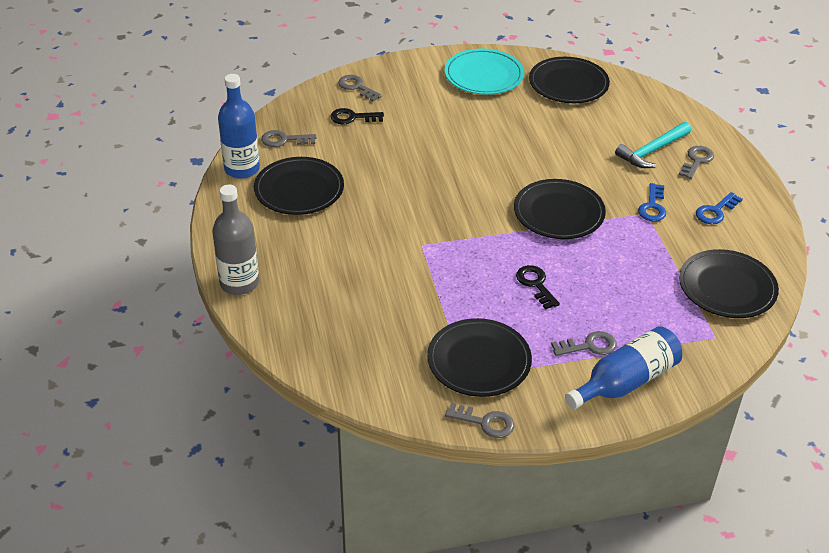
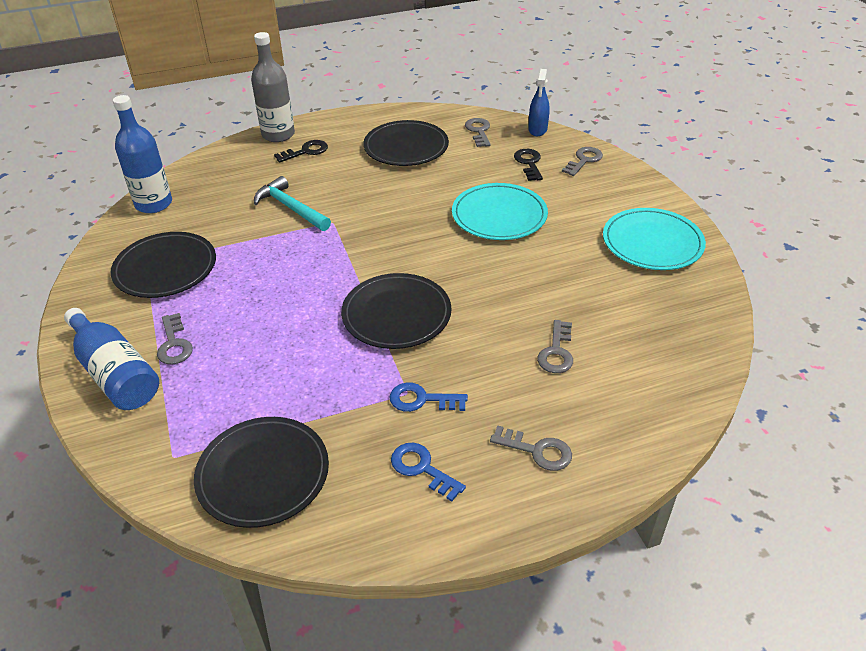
camera: 85 degrees right, 0 degrees up
(242, 169) = (429, 116): blue bottle -> blue bottle (154, 204)
(294, 104) = (537, 129): none -> blue spray bottle
(432, 144) = (499, 215): none -> turquoise plate
(485, 422) = (86, 277): grey key -> grey key (556, 352)
(535, 284) = (273, 301): black key -> black key (306, 151)
(568, 84) = (671, 315): black plate -> none
(652, 151) = (545, 401): turquoise hammer -> turquoise hammer (291, 208)

